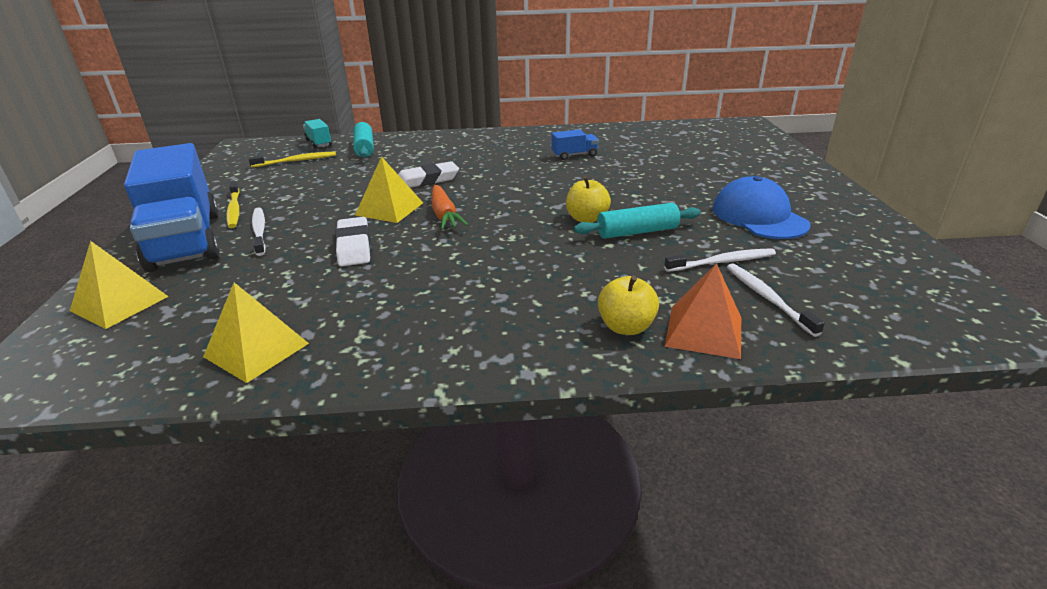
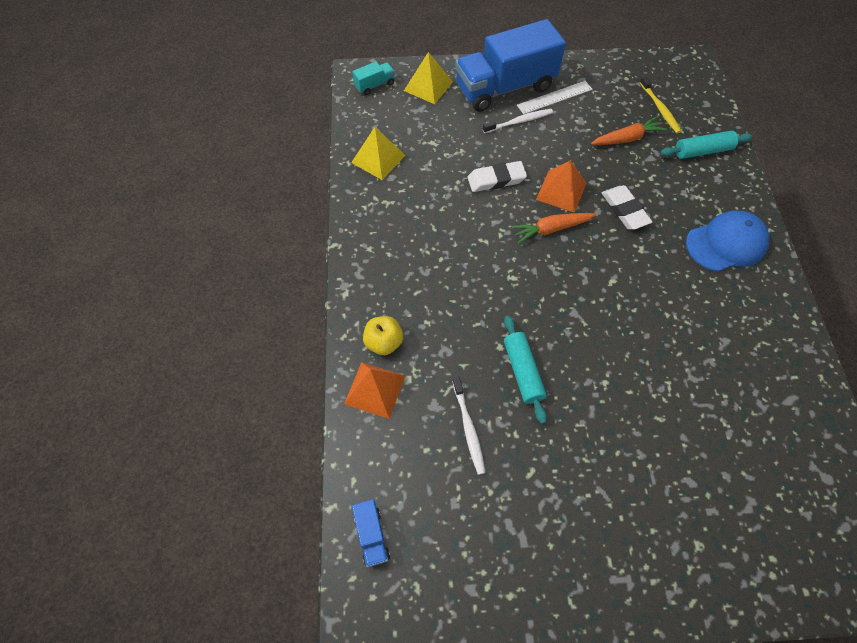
camera: 90 degrees right, 30 degrees up
(234, 209) = (554, 97): yellow toothbrush -> white ruler
(318, 143) = (710, 114): turquoise truck -> turquoise truck (374, 85)
(328, 176) = (627, 138): none -> orange carrot
(389, 209) = (561, 191): yellow pyramid -> orange pyramid
(574, 155) = (711, 337): blue truck -> blue truck (372, 535)
(586, 219) = (547, 334): yellow apple -> none
(759, 216) = (558, 489): blue cap -> blue cap (726, 243)
(767, 298) = (413, 445): white toothbrush -> none

